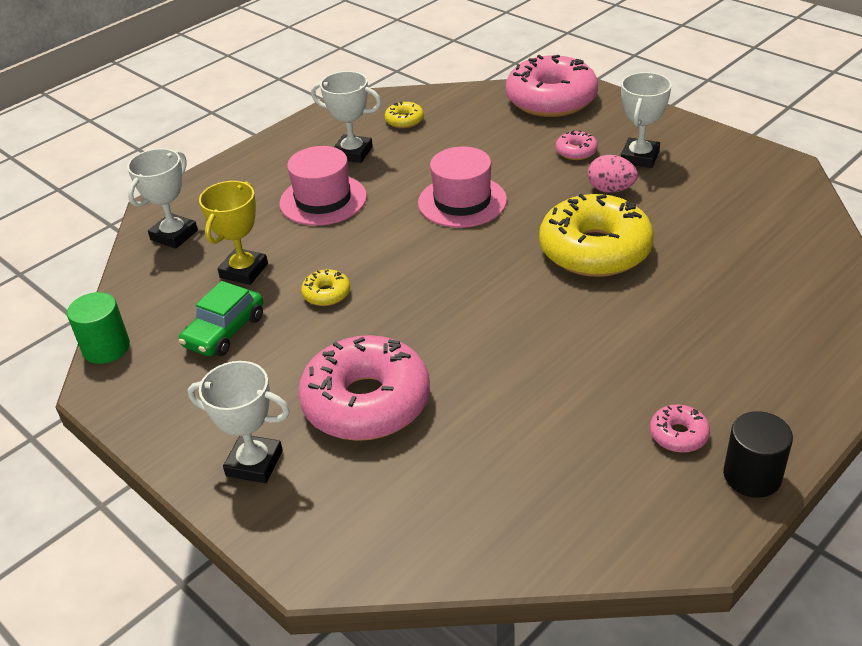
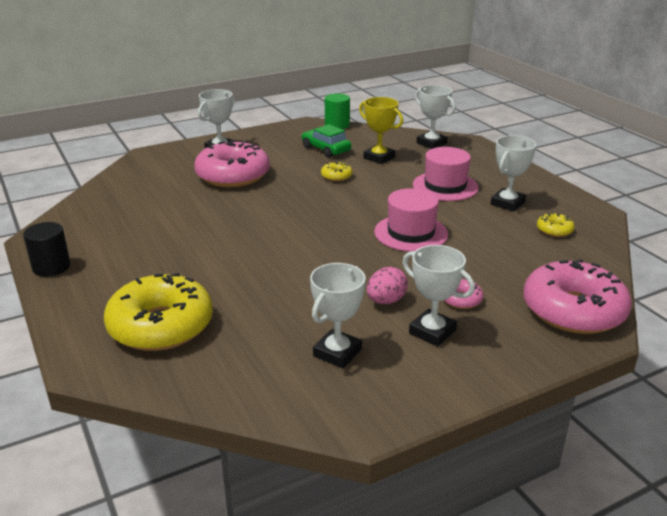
camera: 105 degrees right, 10 degrees down
(595, 250) = (307, 272): yellow donut -> yellow donut (161, 326)
(678, 435) = (107, 253): pink donut -> none
(713, 197) = (337, 353): none -> white trophy

